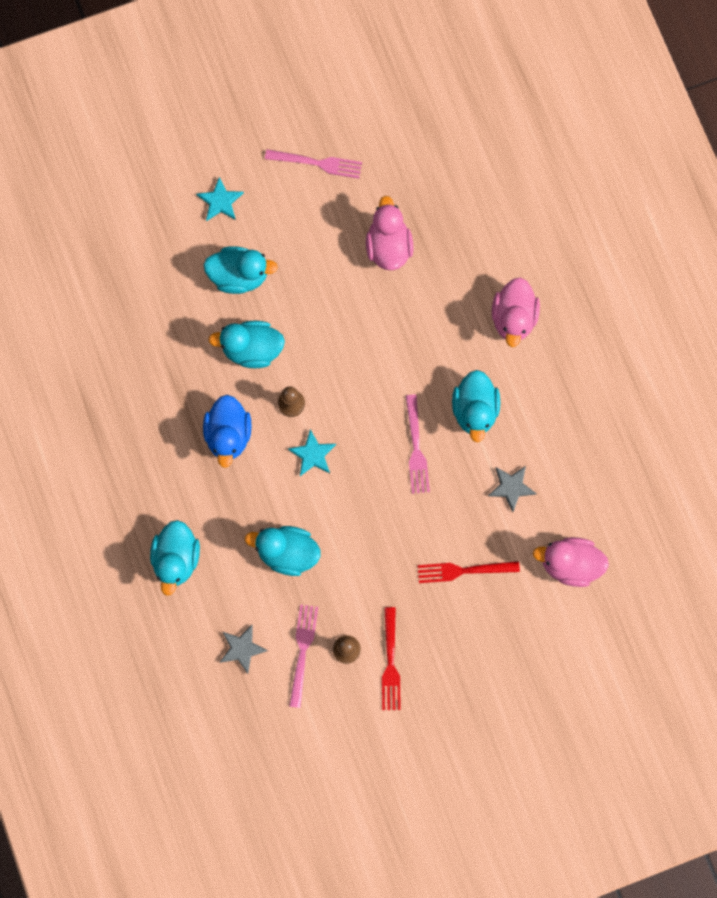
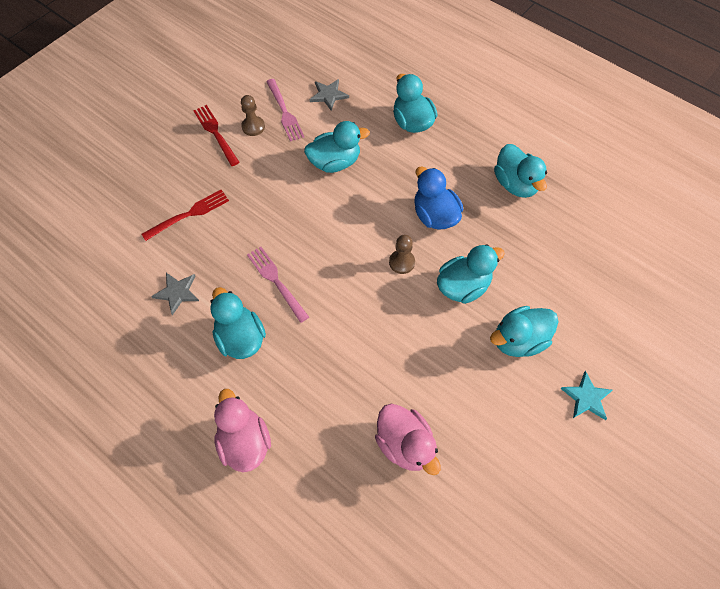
camera: 150 degrees right, 15 degrees down
(126, 425) = (515, 184): none -> turquoise duck
(312, 454) = (359, 235): turquoise star -> none
(317, 163) = (528, 491): pink fork -> none
(569, 564) = (100, 260): pink duck -> none

